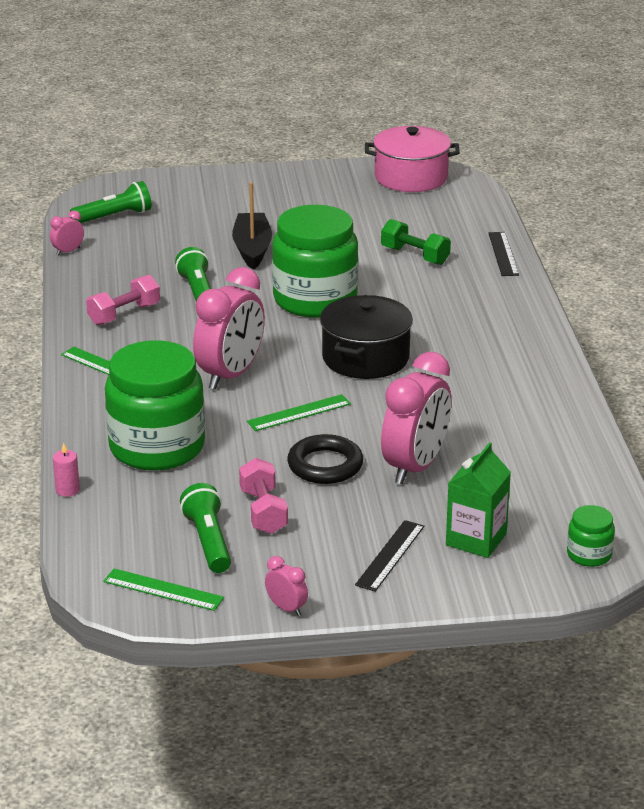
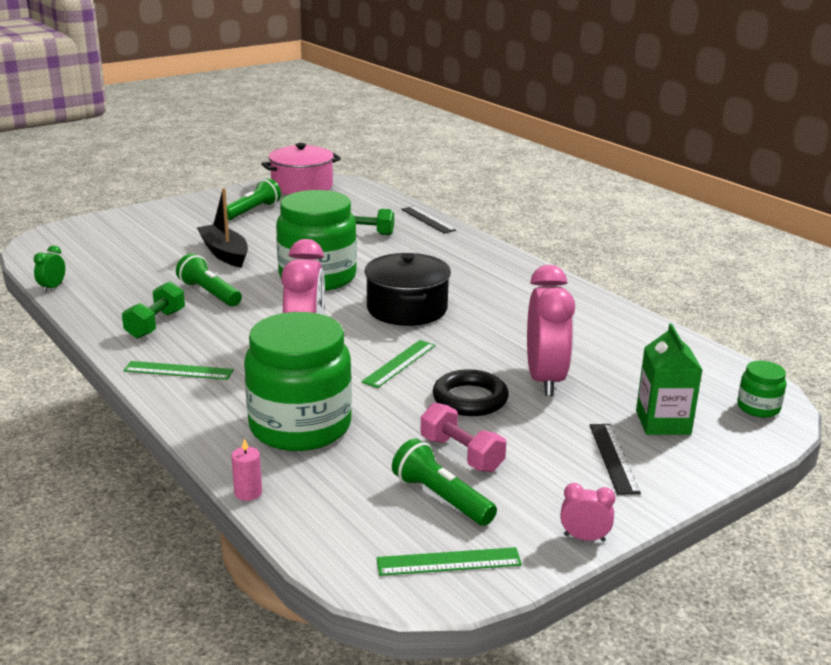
camera: 30 degrees left, 5 degrees down
(68, 251) = (52, 287): pink clock -> green clock
(114, 216) = (74, 254): green flashlight -> green flashlight (252, 211)
(124, 314) = (156, 324): pink dumbbell -> green dumbbell

